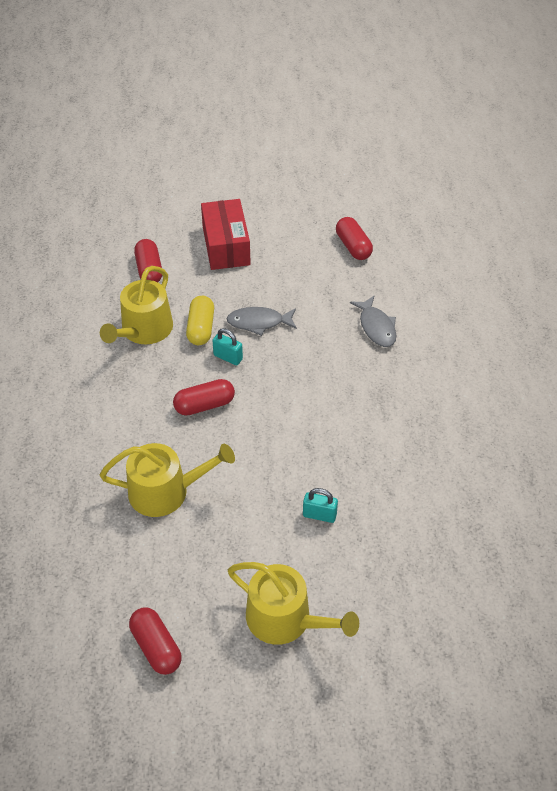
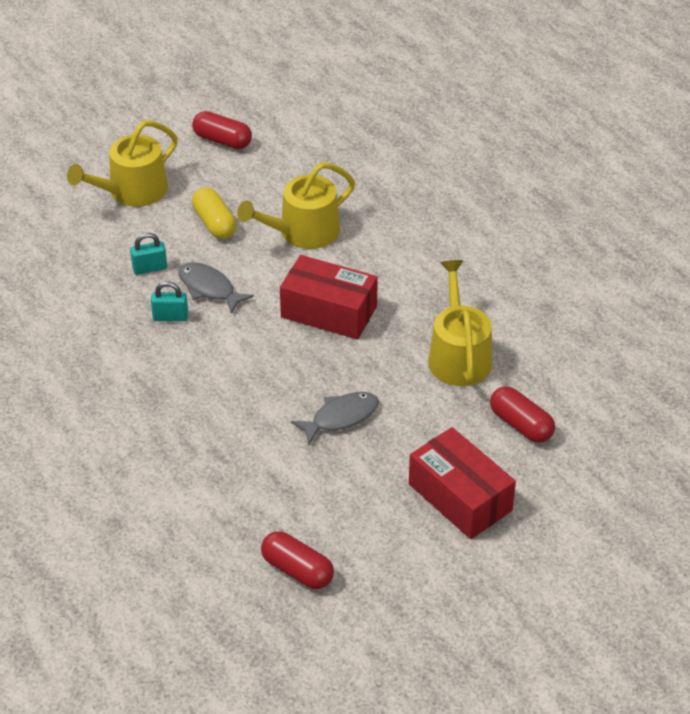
camera: 150 degrees right, 5 degrees down
(201, 328) = (399, 383): yellow capsule -> yellow capsule (214, 223)
(204, 405) = (329, 312): red capsule -> red box
(228, 357) = (344, 366): turquoise padlock -> turquoise padlock (170, 317)
(286, 619) = (132, 191): yellow watering can -> yellow watering can turned 45 degrees counterclockwise
(376, 327) = (201, 470): grey fish -> grey fish (209, 288)

